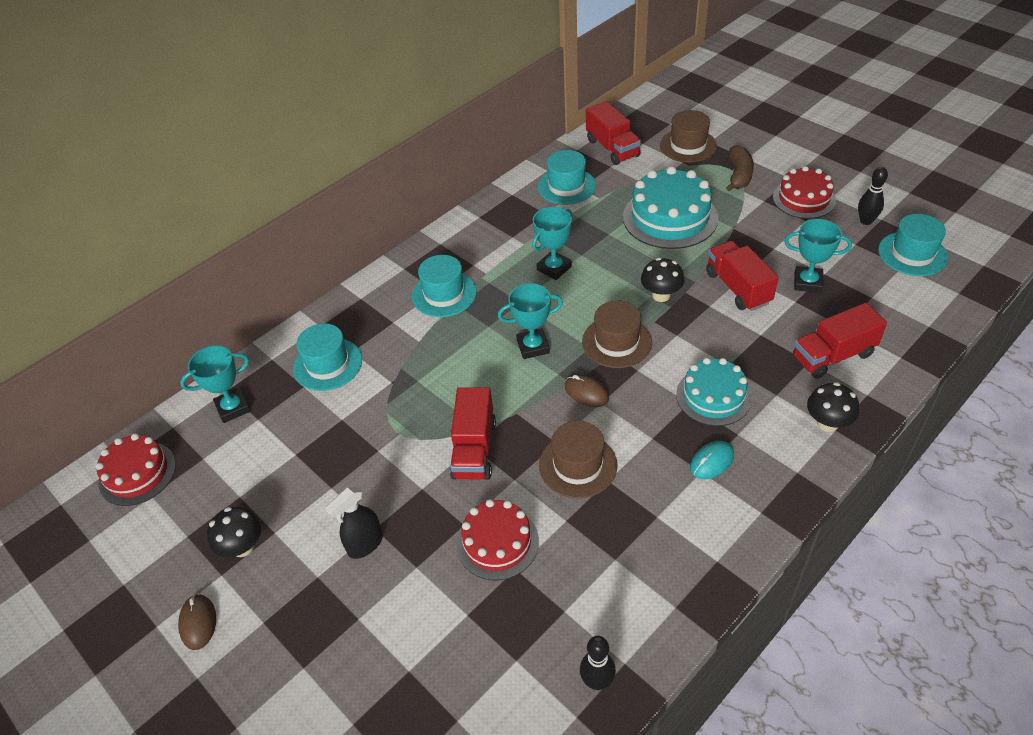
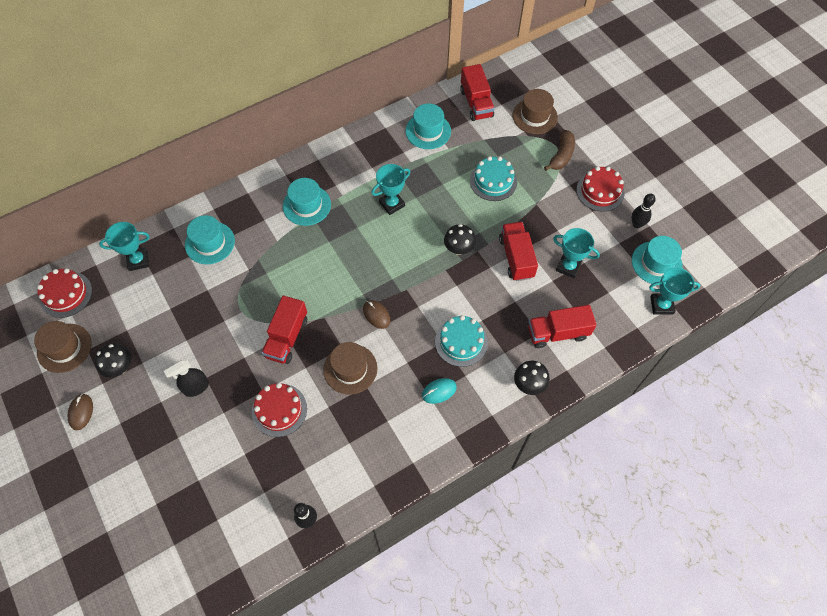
camera: 10 degrees right, 15 degrees up
(533, 346) = (353, 267): turquoise trophy -> turquoise trophy (661, 305)
(616, 342) = (412, 279): brown hat -> brown hat (64, 348)
(670, 217) = (493, 181): turquoise cake -> turquoise cake, size x0.65

